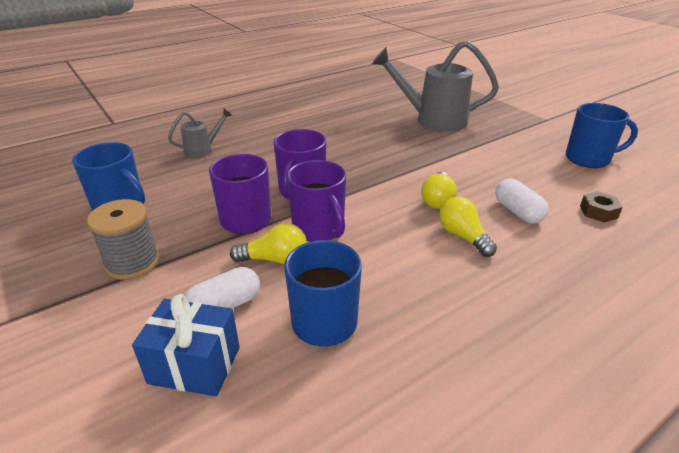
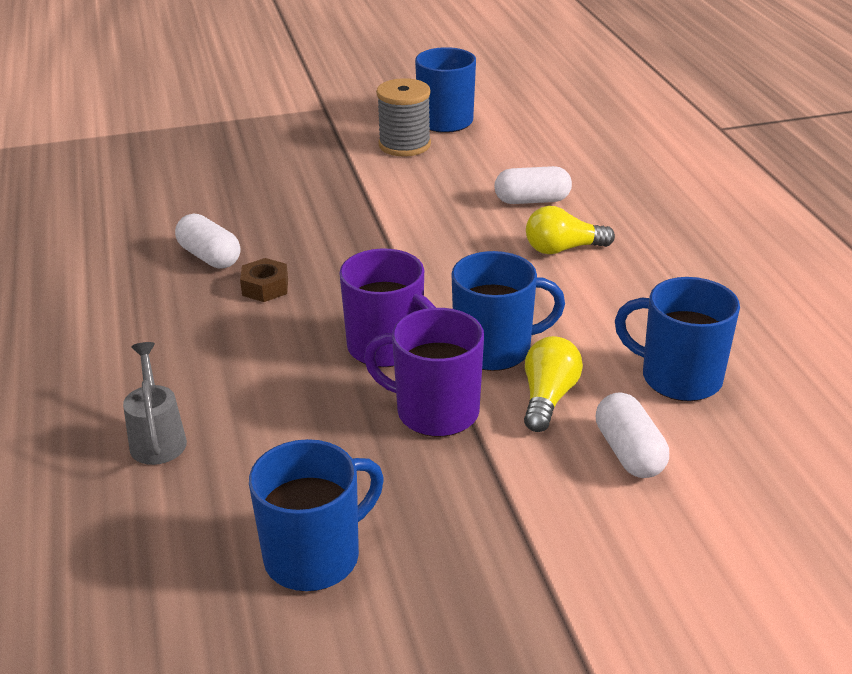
camera: 70 degrees left, 0 degrees up
(132, 263) = (497, 539): grey spool -> grey spool (404, 145)
(195, 365) = (726, 486): blue gift -> none
(319, 229) = (495, 349): purple mug -> blue mug
(356, 126) = (210, 257): none -> white capsule
(433, 120) = (250, 187): grey watering can -> none
(438, 200) = (476, 244): yellow light bulb -> none
(598, 212) = (557, 156): brown nut -> brown nut (265, 287)

